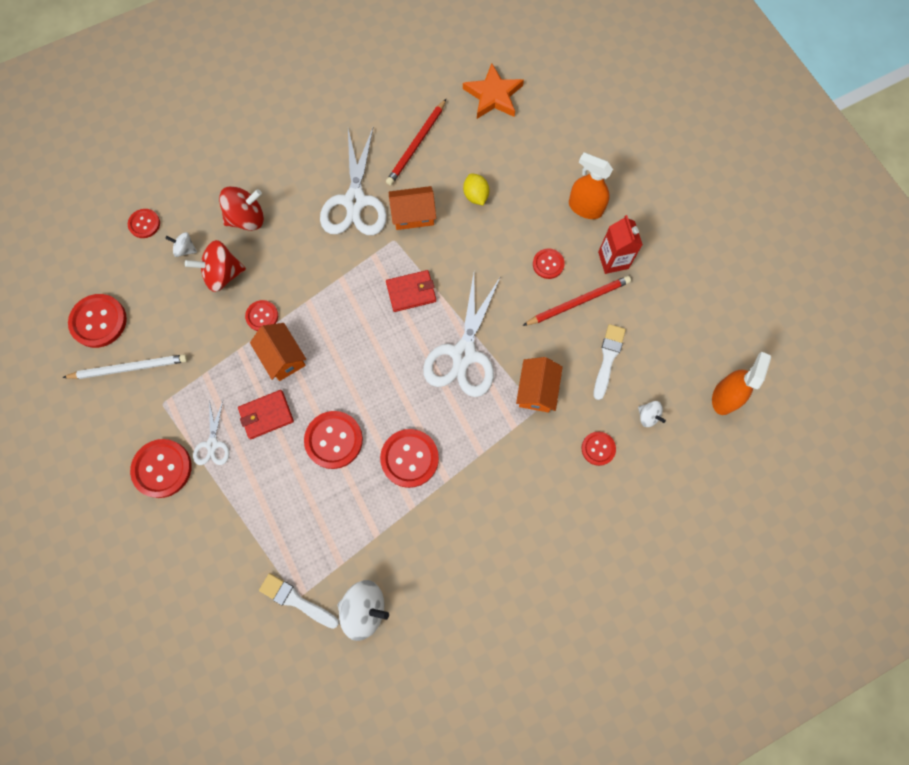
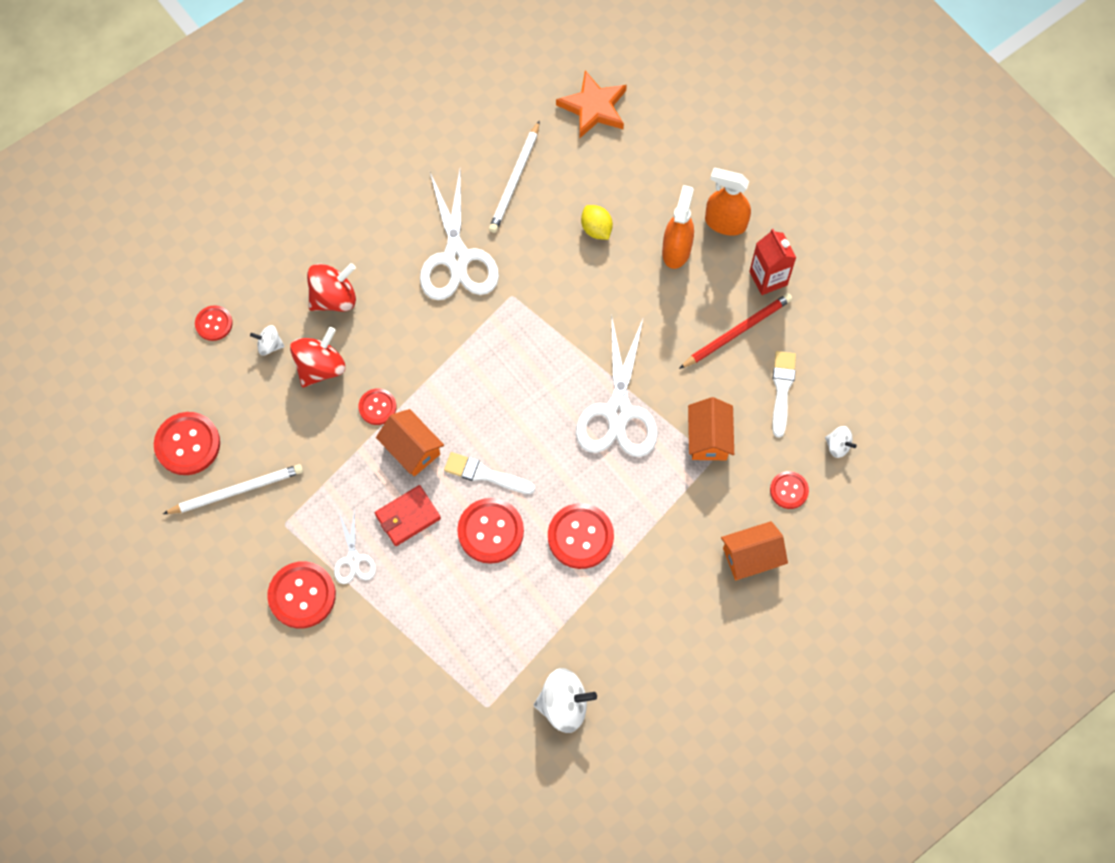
camera: 10 degrees left, 5 degrees down
(223, 274) = (320, 367): red spinning top -> red spinning top turned 150 degrees clockwise
(296, 600) = (486, 710): white brush -> white brush (485, 474)
(411, 292) = (544, 352): red wallet -> none
(413, 215) = (528, 263): orange house -> orange house (751, 557)
(417, 144) = (515, 179): red pencil -> white pencil
(548, 264) = (695, 294): red button -> none
(724, 397) = (919, 410): orange spray bottle -> orange spray bottle (676, 250)

